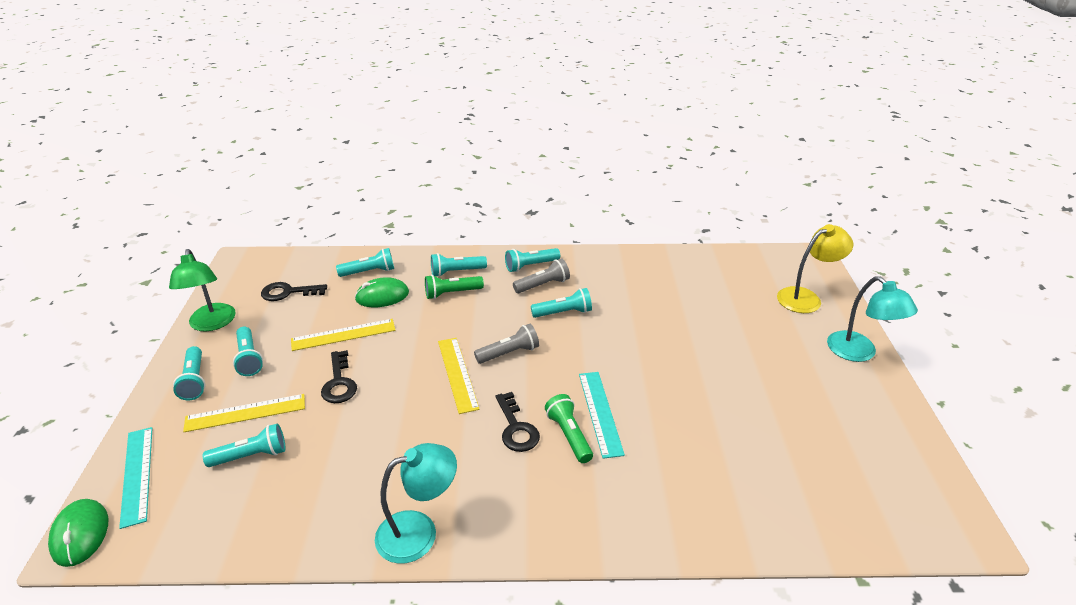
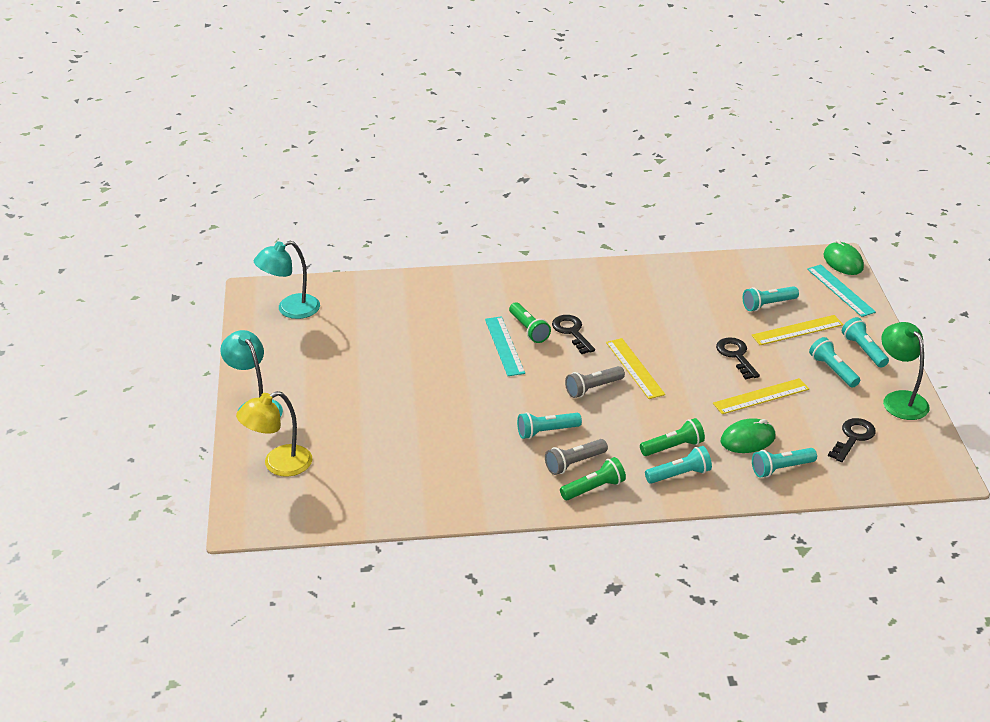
camera: 175 degrees right, 0 degrees up
(288, 292) = (853, 437): black key -> black key turned 45 degrees counterclockwise
(419, 532) = (622, 274): turquoise lamp -> turquoise lamp (290, 309)
(530, 266) = (594, 488): turquoise flashlight -> green flashlight

